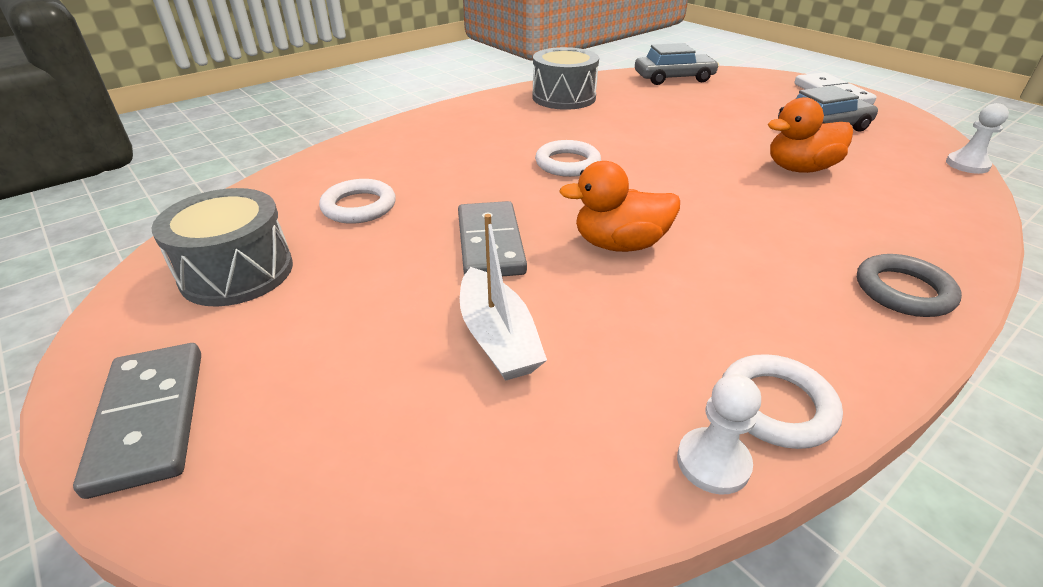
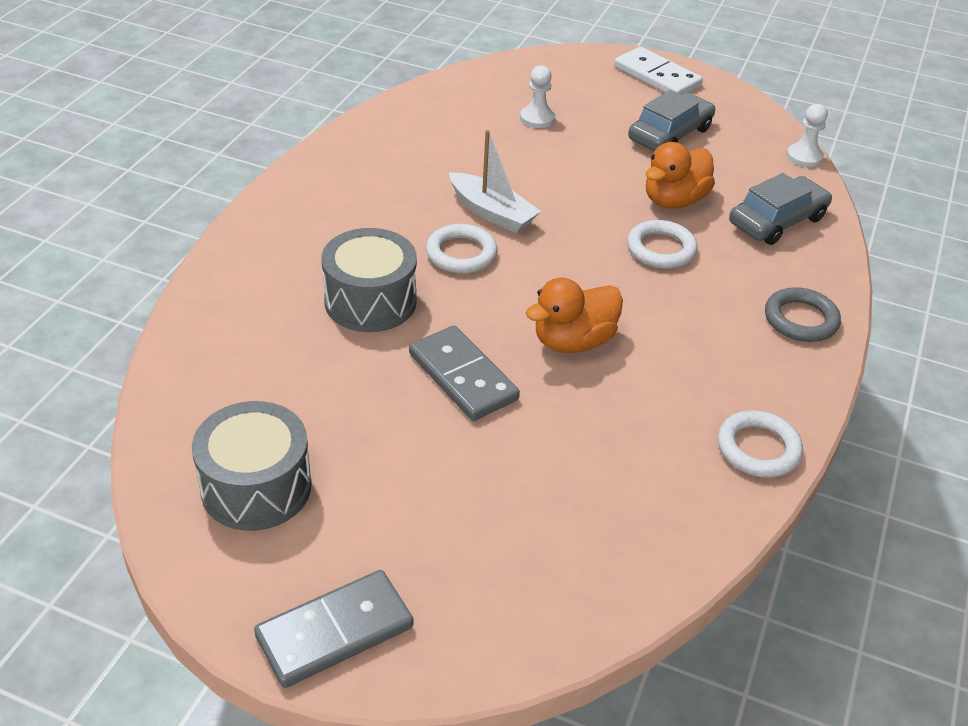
camera: 30 degrees left, 5 degrees up
(150, 419) = (334, 631): grey domino -> grey domino turned 75 degrees counterclockwise
(359, 206) = (298, 374): white ring -> white ring (661, 249)
(498, 338) = (540, 466): white boat -> white boat (492, 213)
(564, 97) = (385, 149): grey drum -> grey drum (370, 301)
(674, 78) = (485, 84): grey car -> grey car (777, 221)
(713, 462) = (740, 503): white pawn -> white pawn (537, 118)

